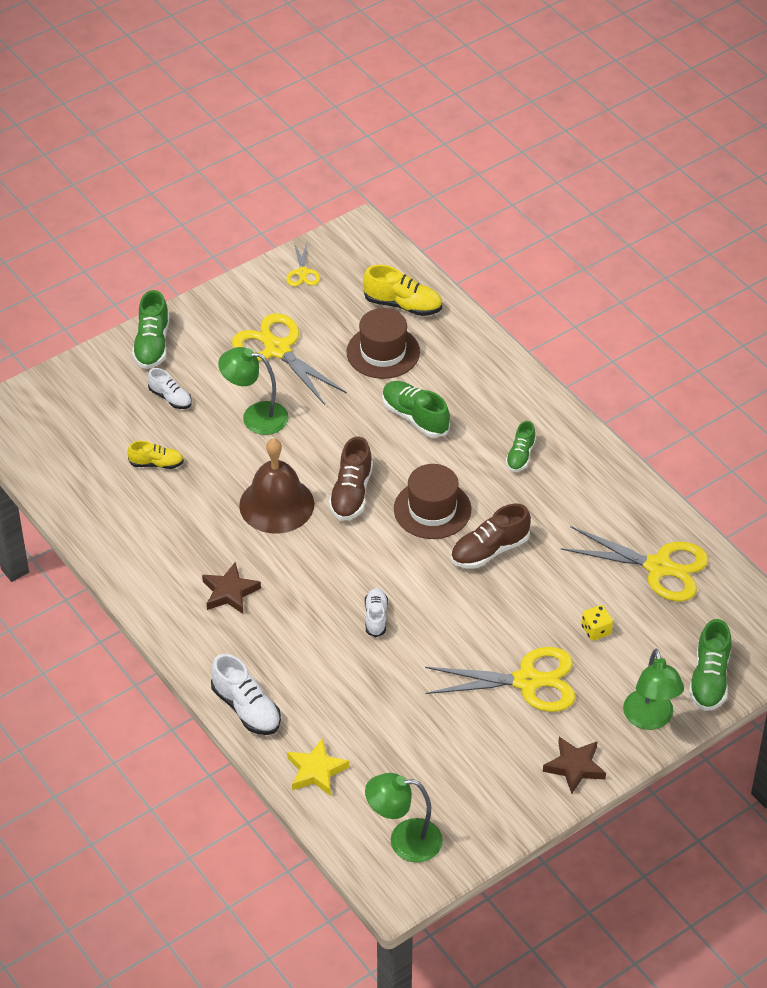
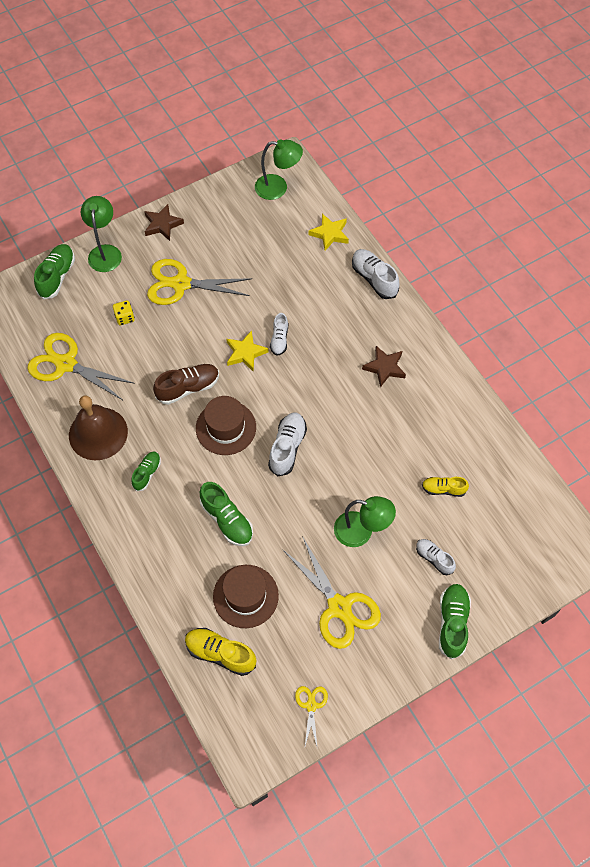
camera: 175 degrees left, 15 degrees up
(276, 504) = (347, 442): brown bell -> brown bell (98, 433)
(351, 493) = (287, 448): brown shoe -> white shoe
(420, 597) = (245, 353): none -> yellow star

